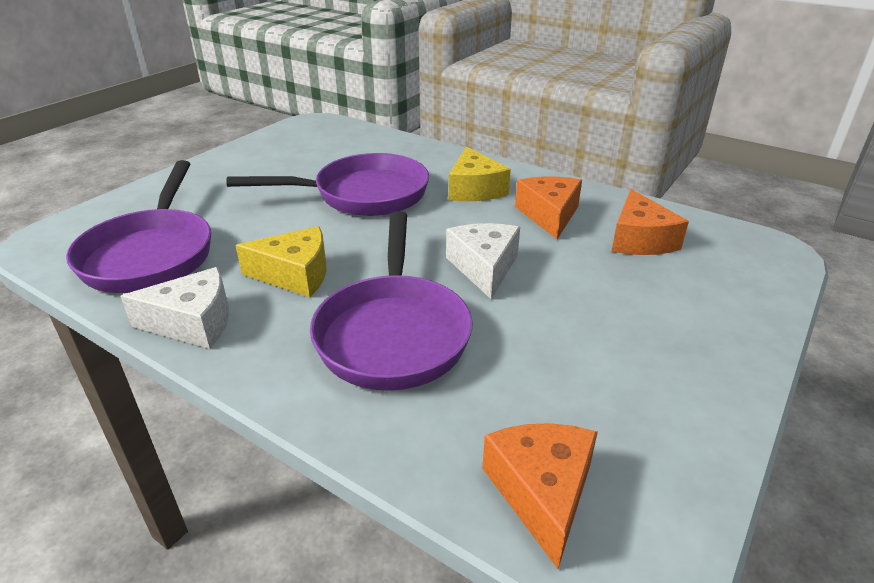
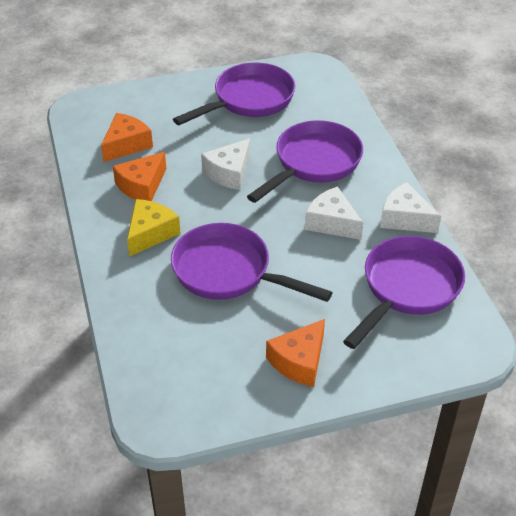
camera: 140 degrees left, 10 degrees up
(295, 274) = (331, 222): yellow cheese -> white cheese
(542, 492) = (322, 89): orange cheese -> orange cheese (299, 361)
(620, 381) = (249, 100): none -> purple pan

